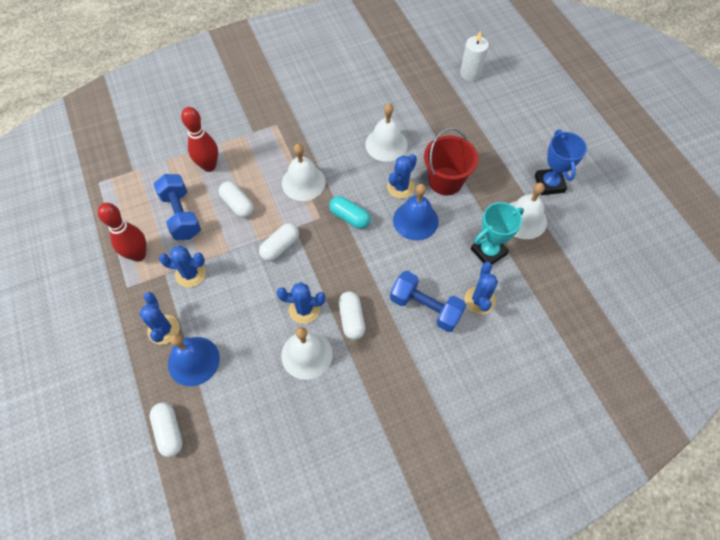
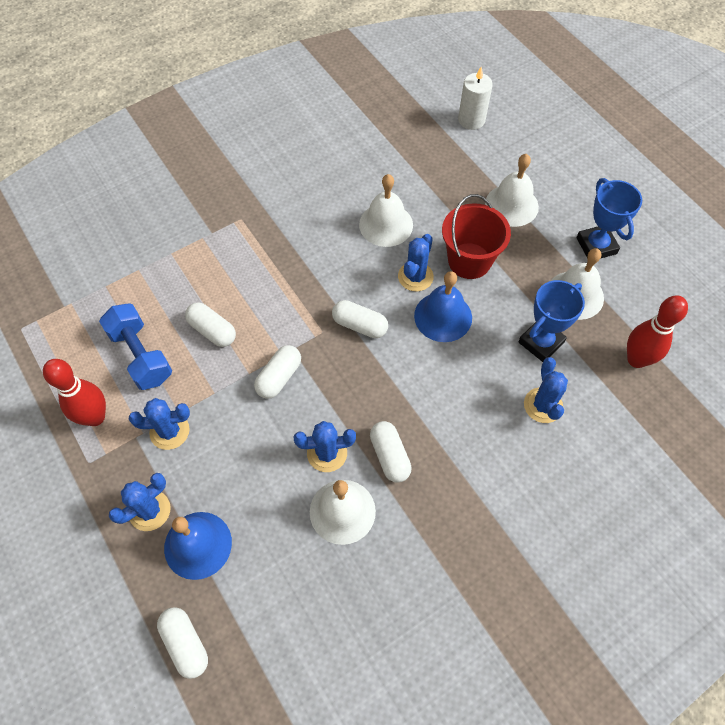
camera: 10 degrees left, 0 degrees up
(163, 329) = (149, 510): blue cactus -> blue cactus turned 75 degrees clockwise
(209, 166) = (164, 285): red bowling pin -> red bowling pin (636, 359)
(303, 182) = (291, 289): white bell -> white bell (511, 205)
(350, 217) = (360, 325): turquoise capsule -> white capsule
(425, 308) = (478, 426): blue dumbbell -> none
(488, 251) = (541, 342): turquoise trophy -> blue trophy

